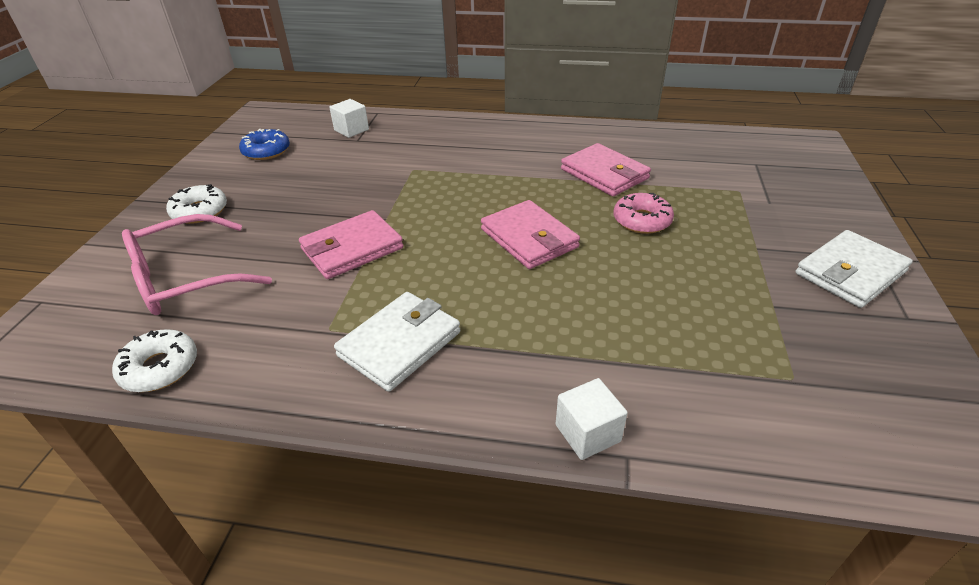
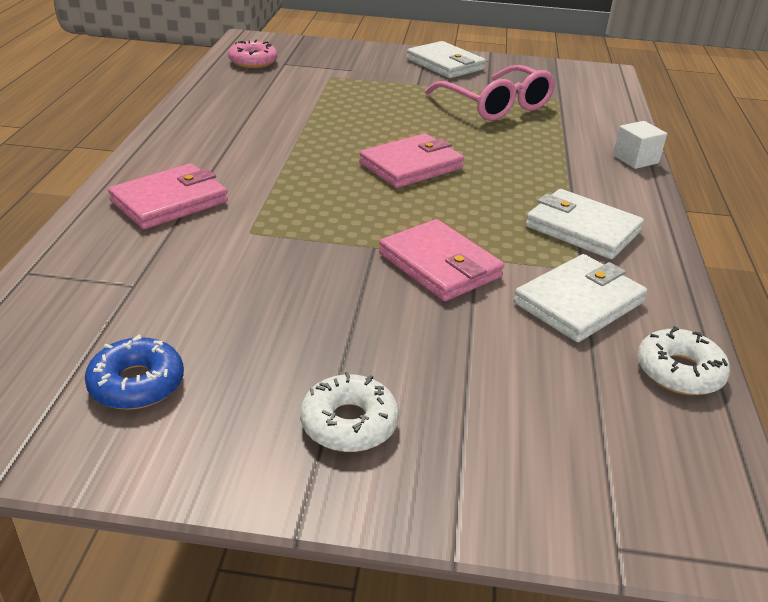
camera: 95 degrees left, 5 degrees down
(186, 278) = (524, 392): pink glasses -> pink glasses (496, 105)
(276, 321) = (578, 303): none -> white wallet
(351, 130) = (89, 293): white cube -> none
(604, 174) = (289, 123): pink wallet -> pink wallet (169, 201)
(642, 220) = (379, 116): pink donut -> pink donut (253, 62)

